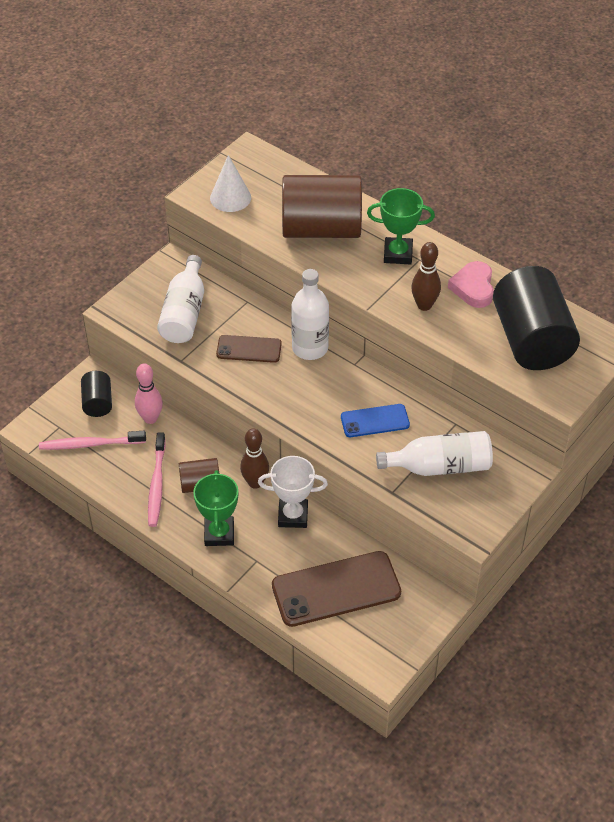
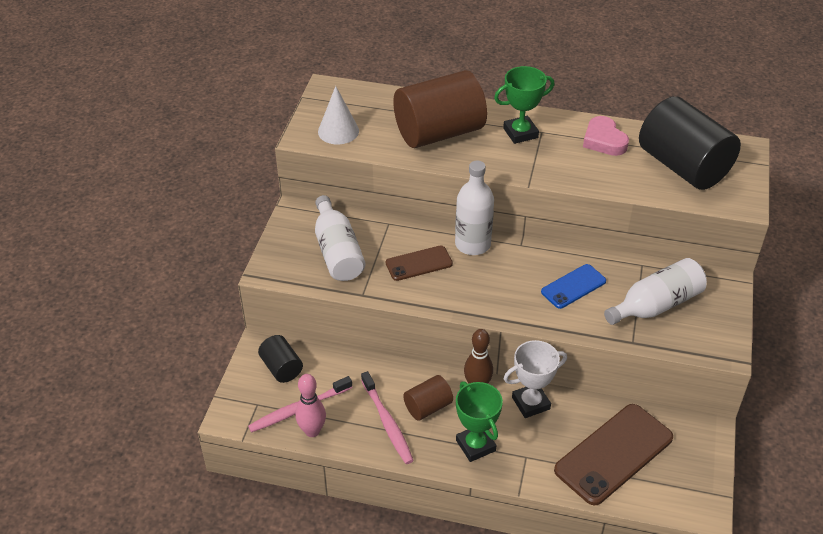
camera: 25 degrees left, 5 degrees down
(150, 418) = (342, 364): pink bowling pin -> pink bowling pin (312, 431)
(424, 305) = (574, 167): brown bowling pin -> none

